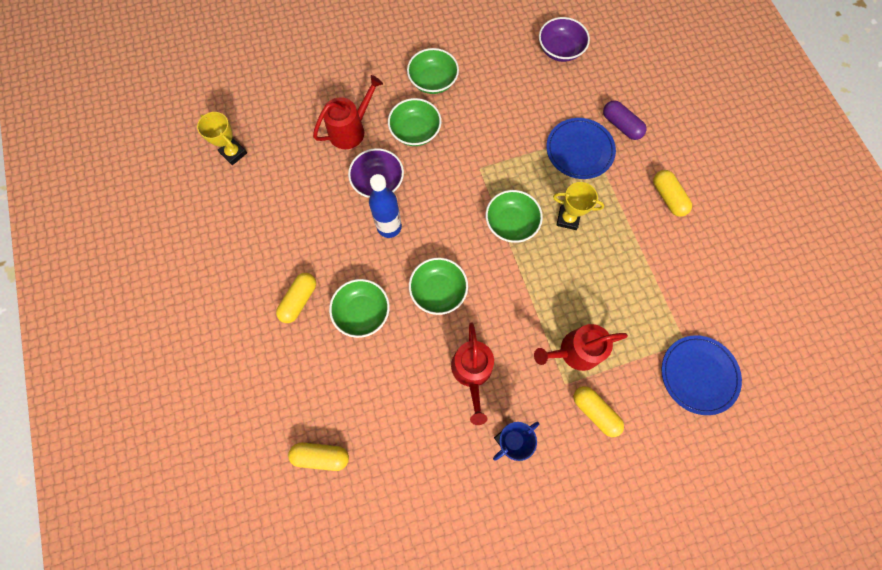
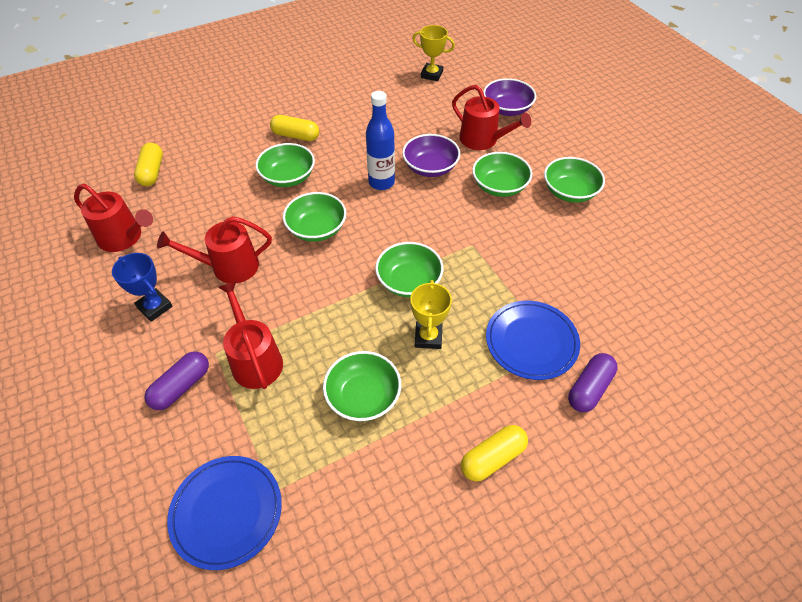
camera: 80 degrees right, 20 degrees down
(233, 153) = (431, 75): yellow trophy -> yellow trophy turned 75 degrees clockwise
(416, 478) = (124, 237): none -> red watering can
(560, 50) = (678, 306): purple bowl -> purple bowl (507, 109)
(595, 411) = (181, 386): yellow capsule -> purple capsule
(615, 273) = (363, 396): none -> green bowl

